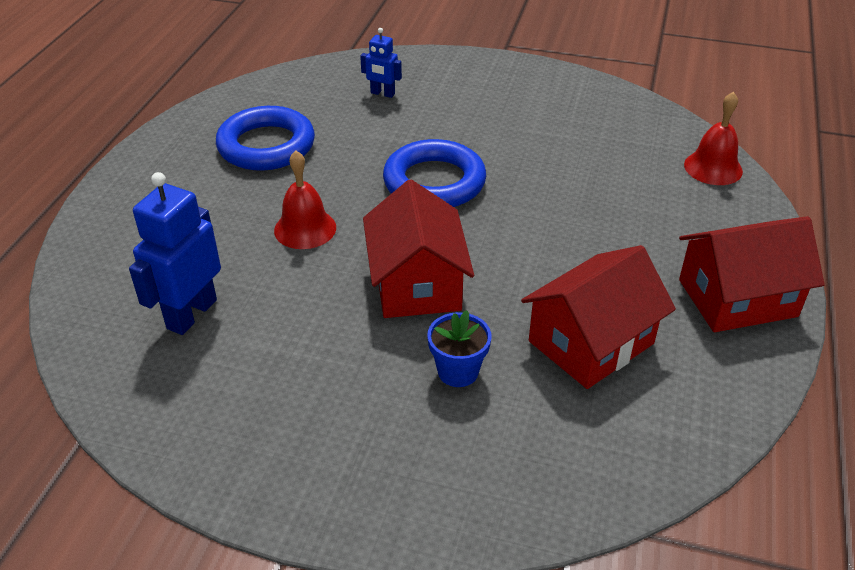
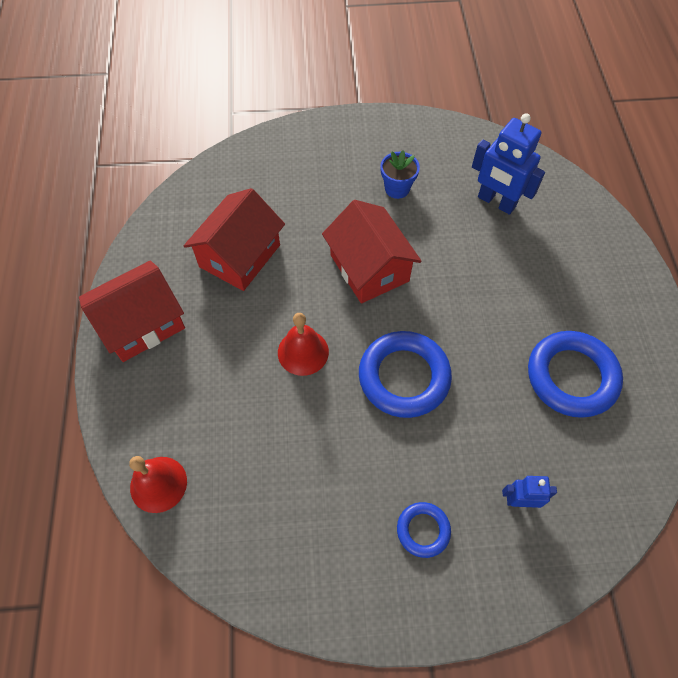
camera: 160 degrees right, 20 degrees up
(191, 314) = (496, 202): blue robot -> blue robot turned 120 degrees clockwise
(305, 229) = (474, 292): red bell -> red bell (303, 352)
(458, 371) = (316, 212): blue flower pot -> blue flower pot (397, 188)
(474, 97) = (423, 530): none -> blue ring

